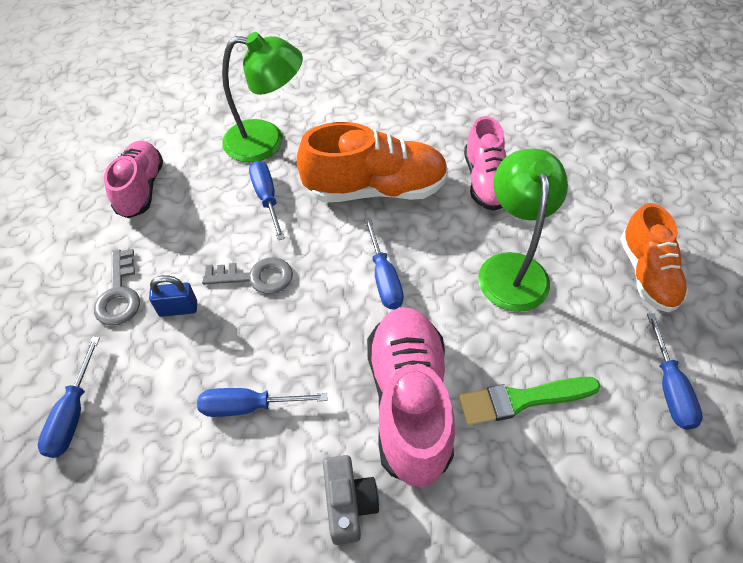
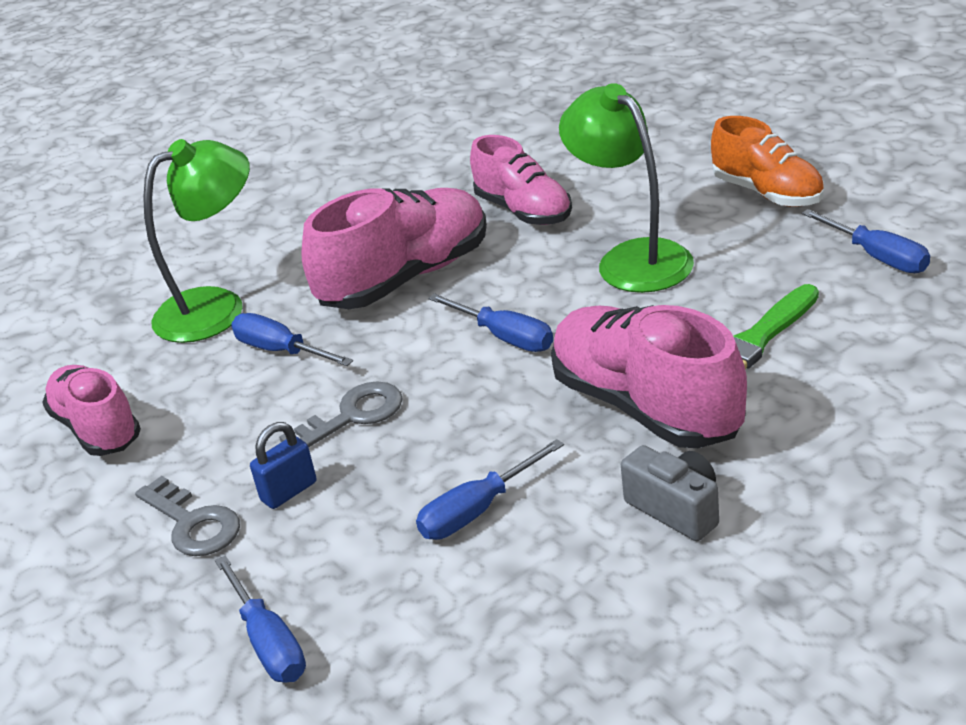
camera: 30 degrees left, 20 degrees down
(375, 189) = (405, 278): orange shoe -> pink shoe

